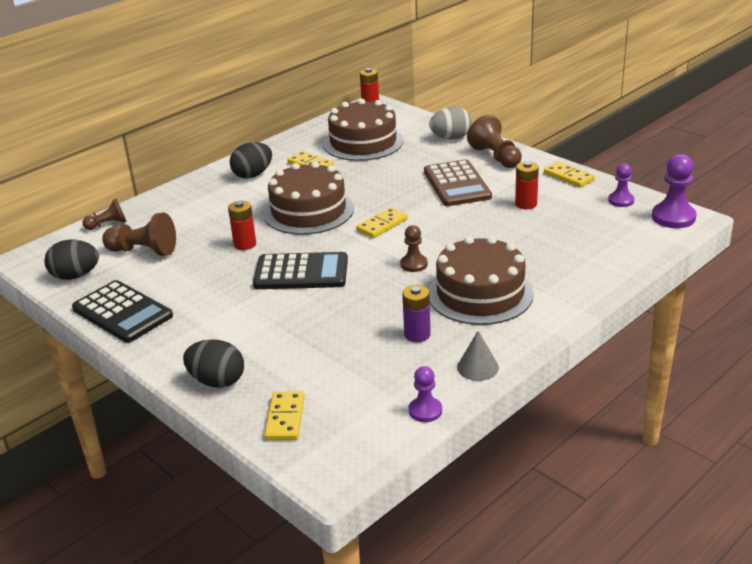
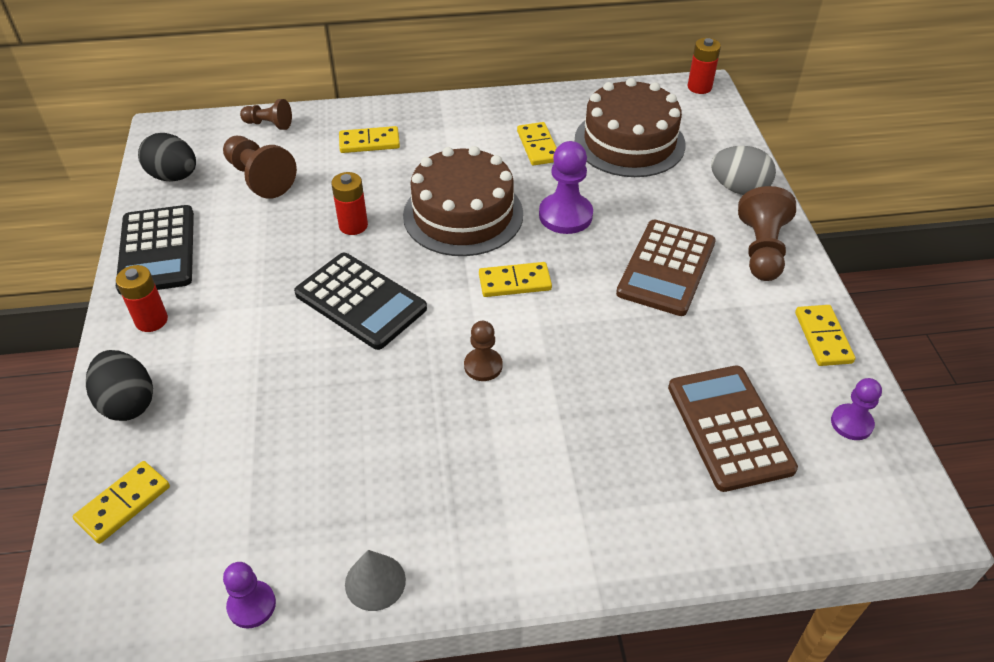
camera: 35 degrees right, 15 degrees up
(196, 205) = (369, 142): none -> yellow domino
(253, 175) = (465, 129): black egg -> none
(417, 334) = (370, 479): purple battery -> none
(480, 293) = (504, 464): brown cake -> none
(526, 204) = (716, 351): red battery -> red battery (151, 320)
(569, 228) = (729, 427): none -> brown calculator
(673, 217) = (897, 502): purple pawn -> purple pawn (565, 215)

